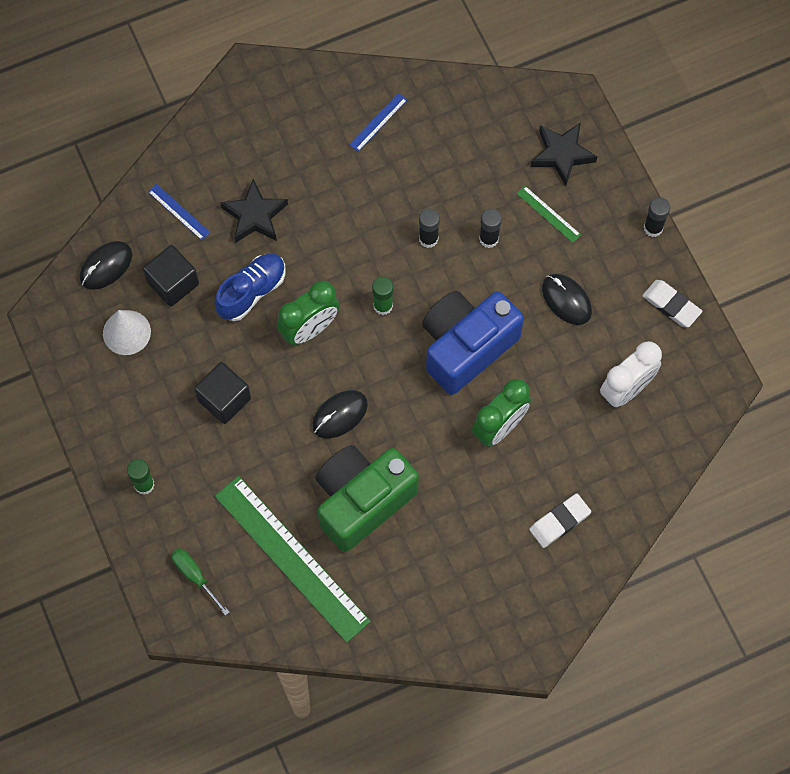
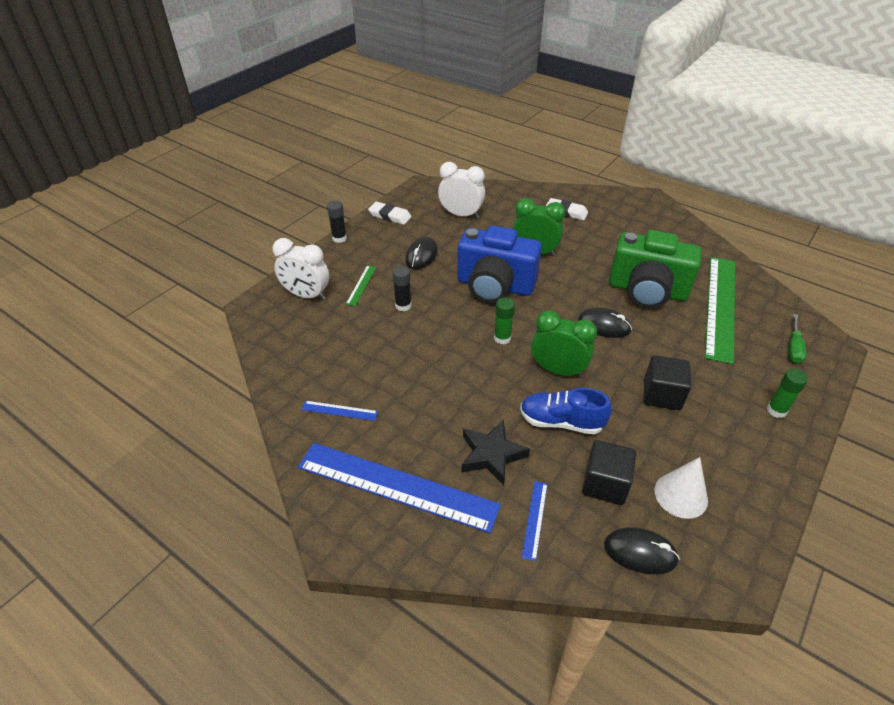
camera: 120 degrees left, 25 degrees down
(271, 131) = (397, 486): none -> blue ruler
(428, 239) = (427, 336): black glue stick -> none
(562, 154) = (306, 295): black star -> white clock
(671, 305) = (390, 216): white eraser -> white eraser turned 75 degrees counterclockwise

